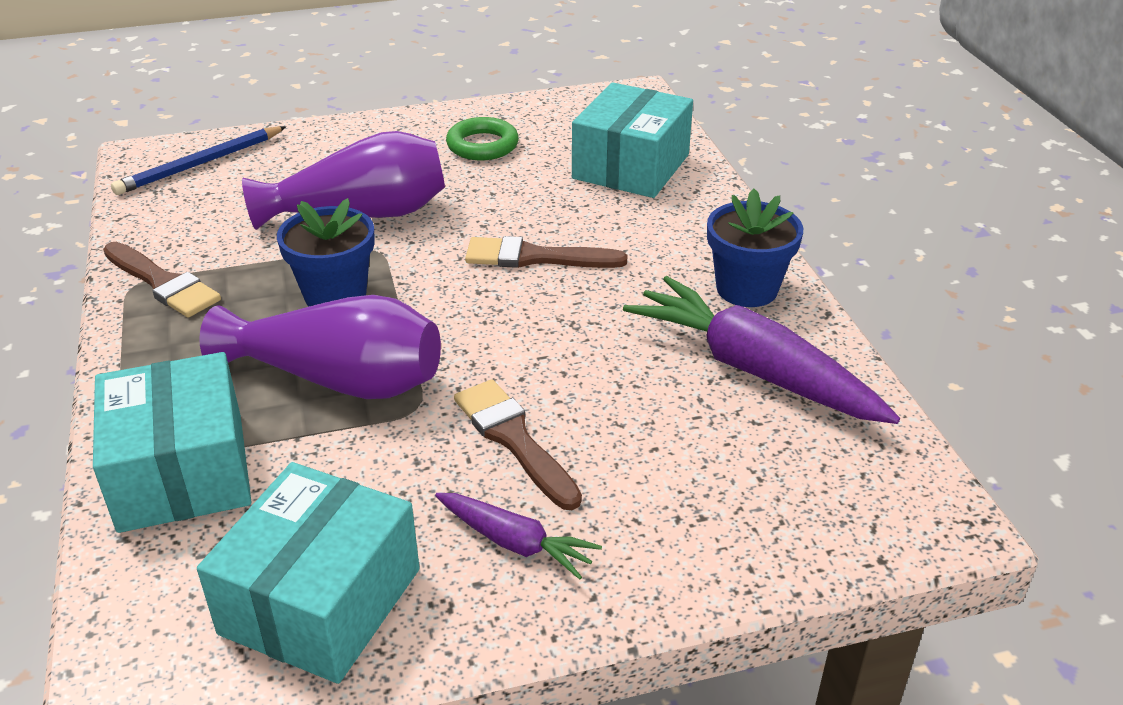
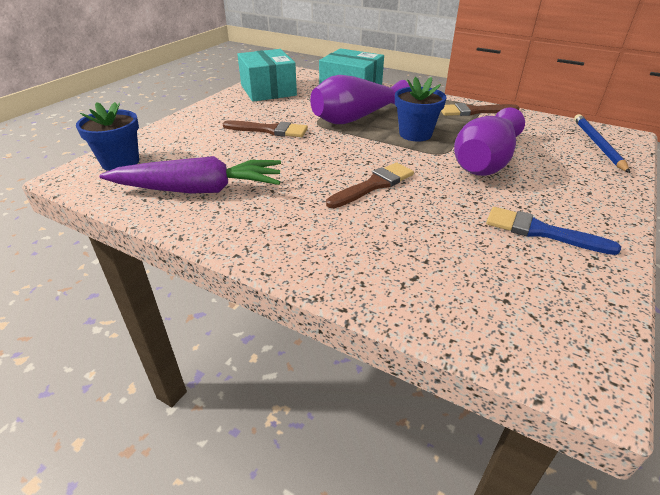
camera: 135 degrees right, 0 degrees up
(482, 145) = (541, 231): green ring -> blue brush
(515, 542) = (232, 114): purple carrot -> none
(631, 166) = (434, 275): turquoise box -> none
(747, 289) = (242, 226): blue flower pot -> blue flower pot (120, 162)

